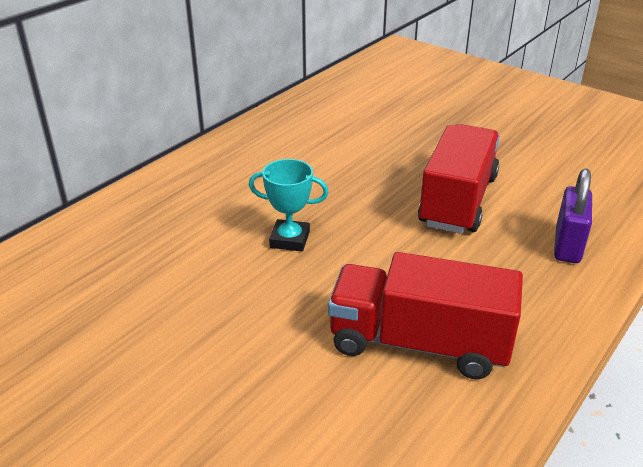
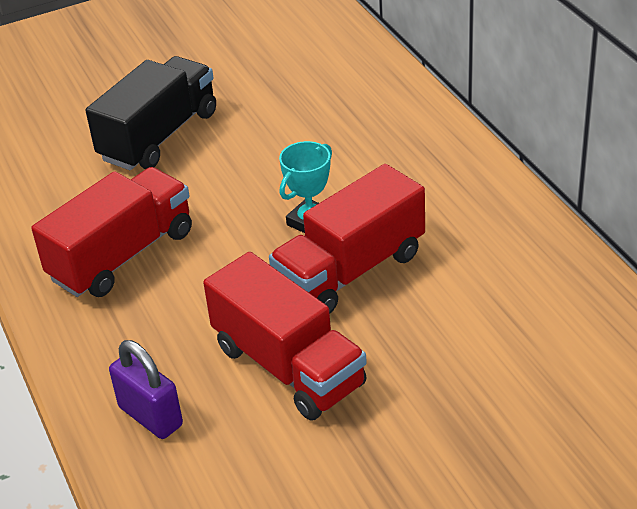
camera: 120 degrees right, 5 degrees up
(194, 409) = (159, 136): none -> black truck
(337, 202) = (350, 271): none -> red truck

